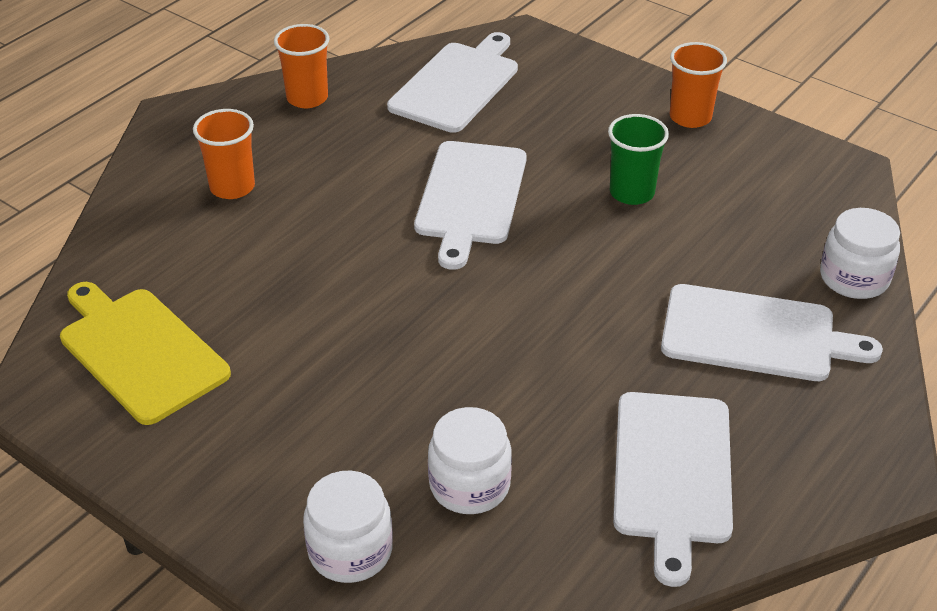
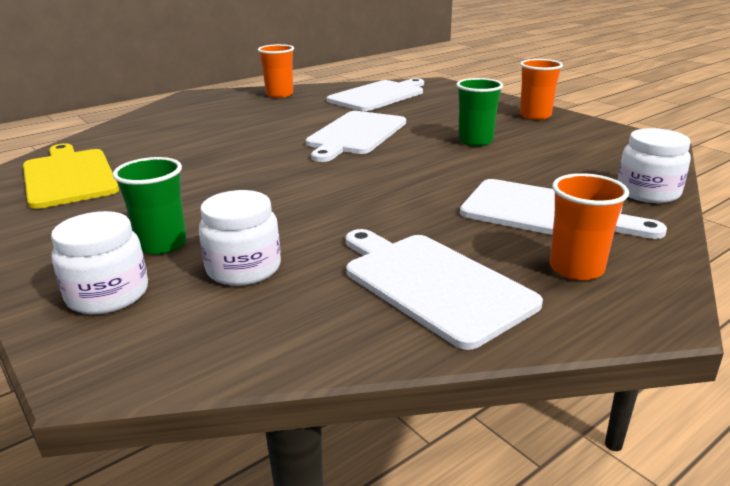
camera: 15 degrees right, 15 degrees down
(232, 187) = (201, 120): orange cup -> orange cup (576, 268)
(354, 462) = (162, 244): none -> green cup
(672, 473) = (432, 284): white cutting board -> white cutting board turned 120 degrees clockwise

